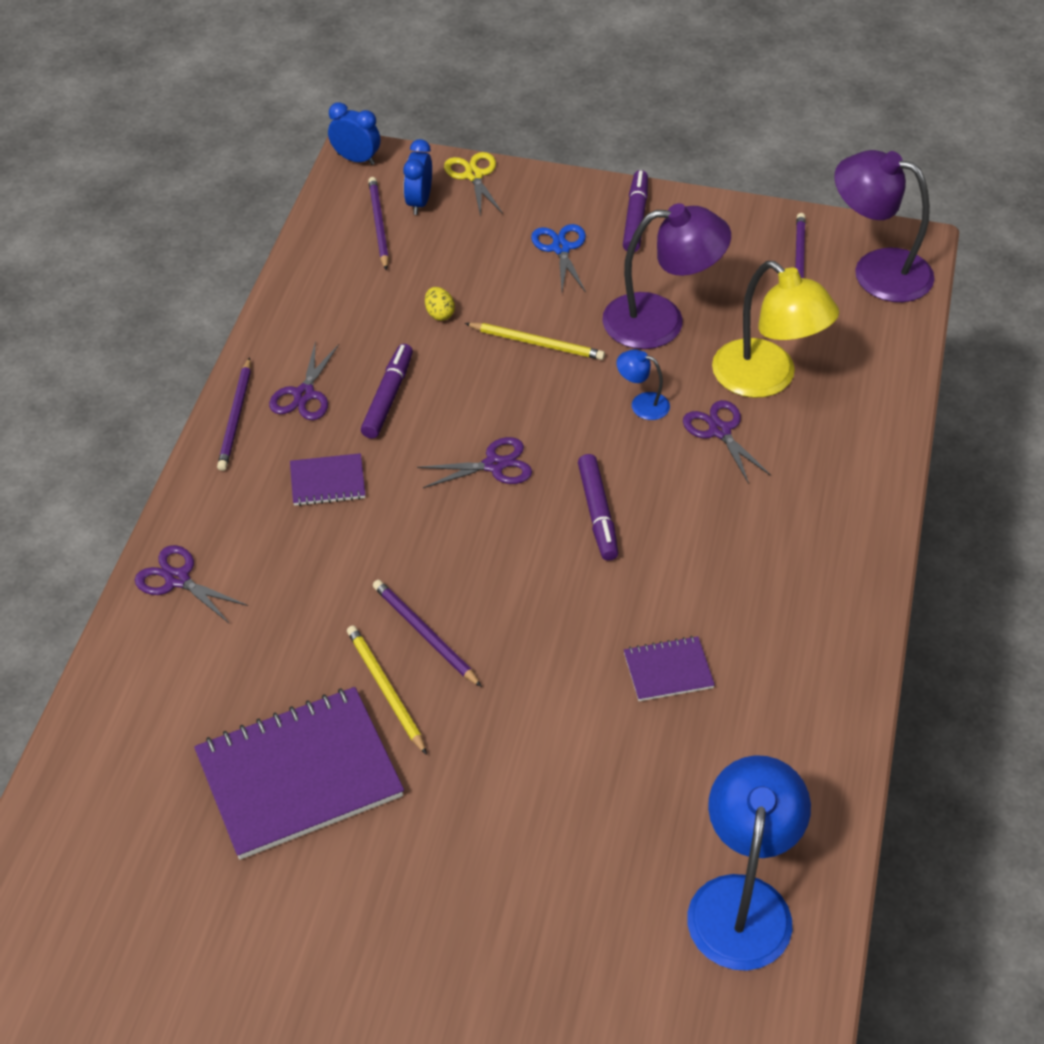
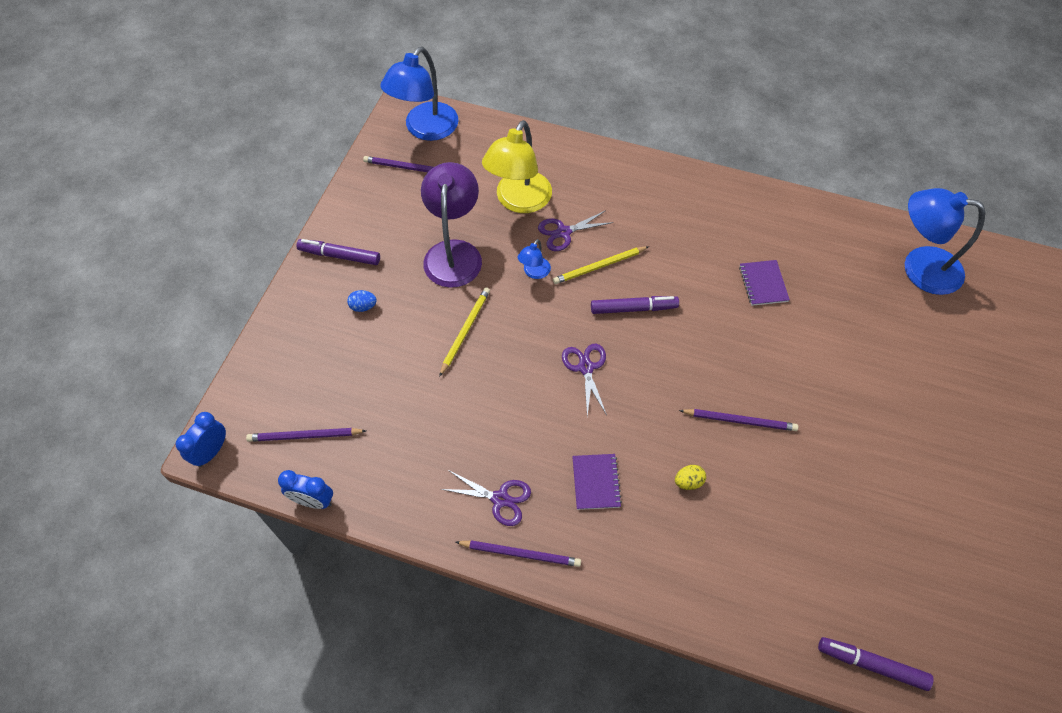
camera: 85 degrees left, 10 degrees up
(177, 579) = (692, 597): purple scissors -> none
(299, 775) = (864, 505): purple notebook -> none
(385, 689) = (788, 447): yellow pencil -> yellow pencil (599, 266)
(388, 397) = (510, 436): purple marker -> purple marker (871, 665)
(419, 202) = (283, 403): blue clock -> blue clock (313, 501)
(424, 634) = (740, 421): purple pencil -> purple pencil turned 135 degrees counterclockwise
(439, 314) = (422, 395): yellow egg -> yellow egg (688, 482)
(474, 175) = (260, 360): yellow scissors -> none
(561, 248) = (363, 306): blue scissors -> blue egg
(766, 379) = (518, 201): yellow lamp -> yellow lamp turned 150 degrees clockwise
(876, 270) = (425, 129): purple lamp -> blue lamp

